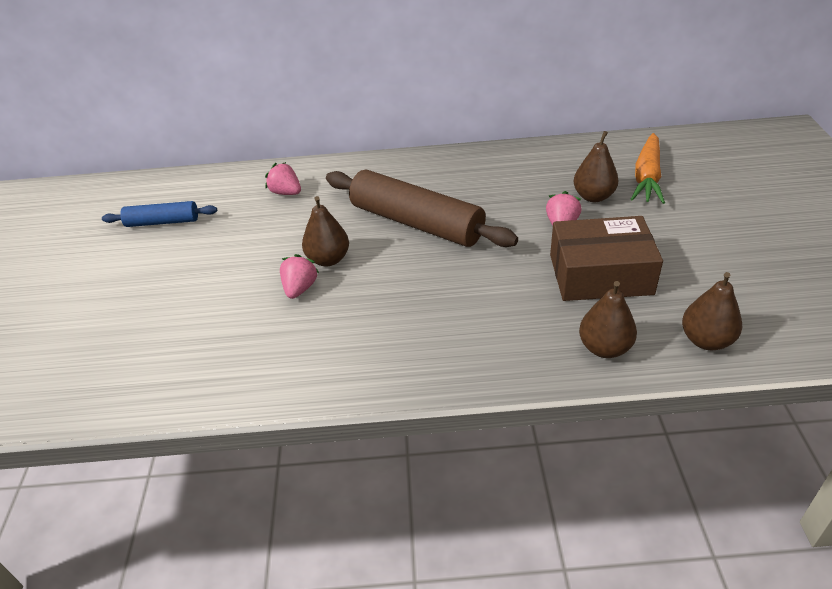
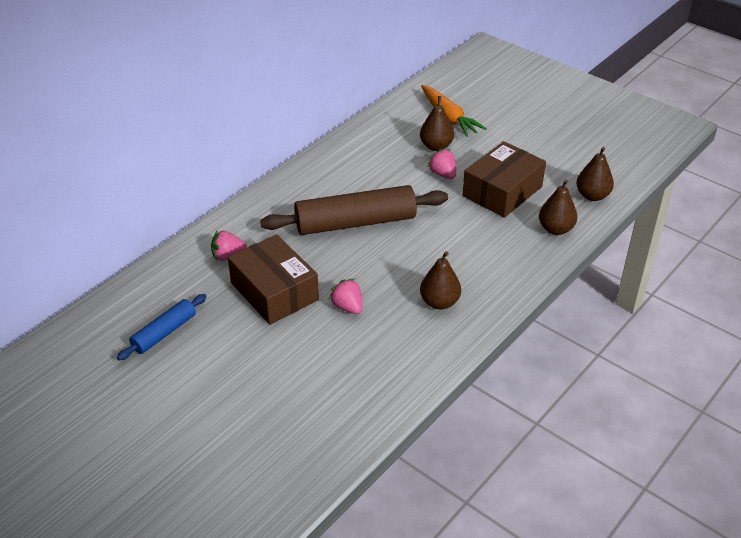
camera: 50 degrees left, 0 degrees up
(271, 239) = (274, 291): none -> brown box
(328, 259) = (336, 279): brown pear -> brown pear (439, 302)

